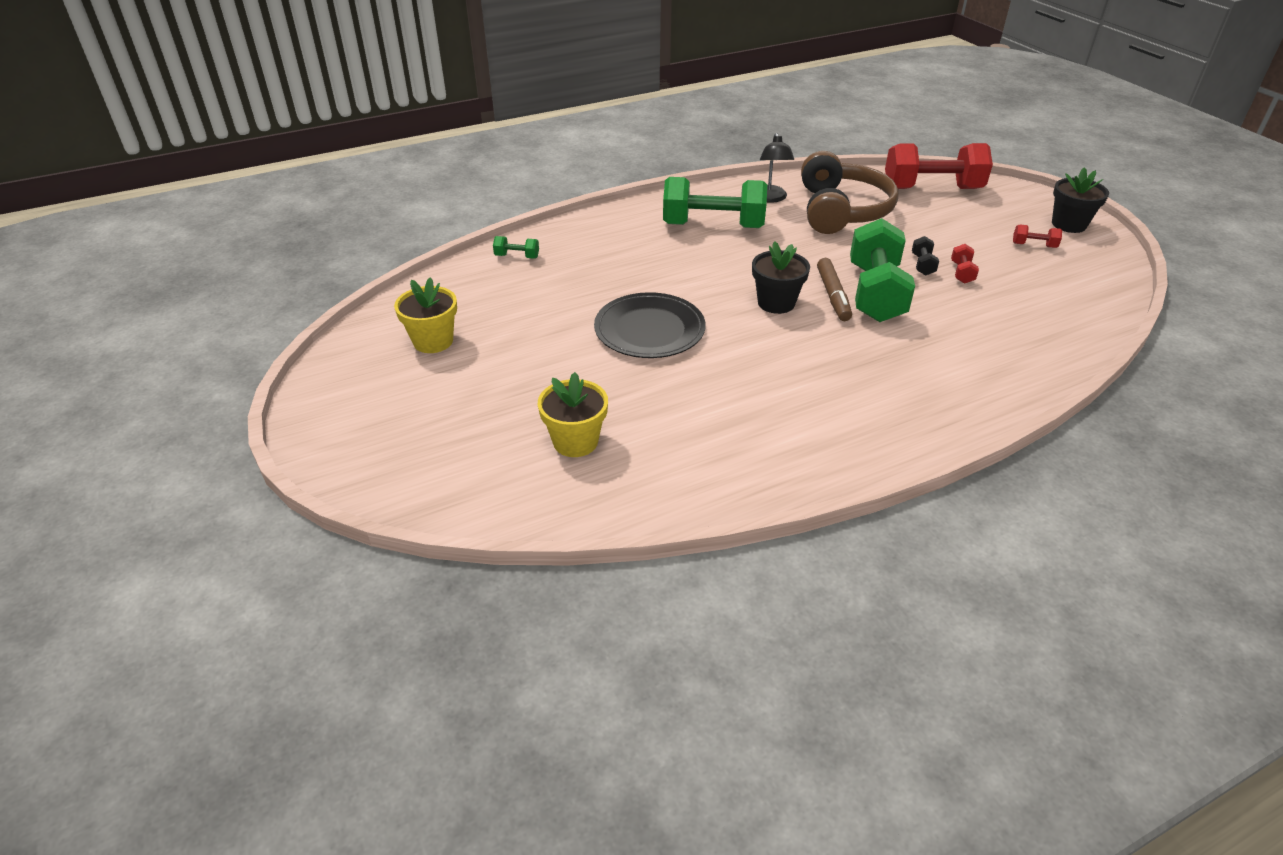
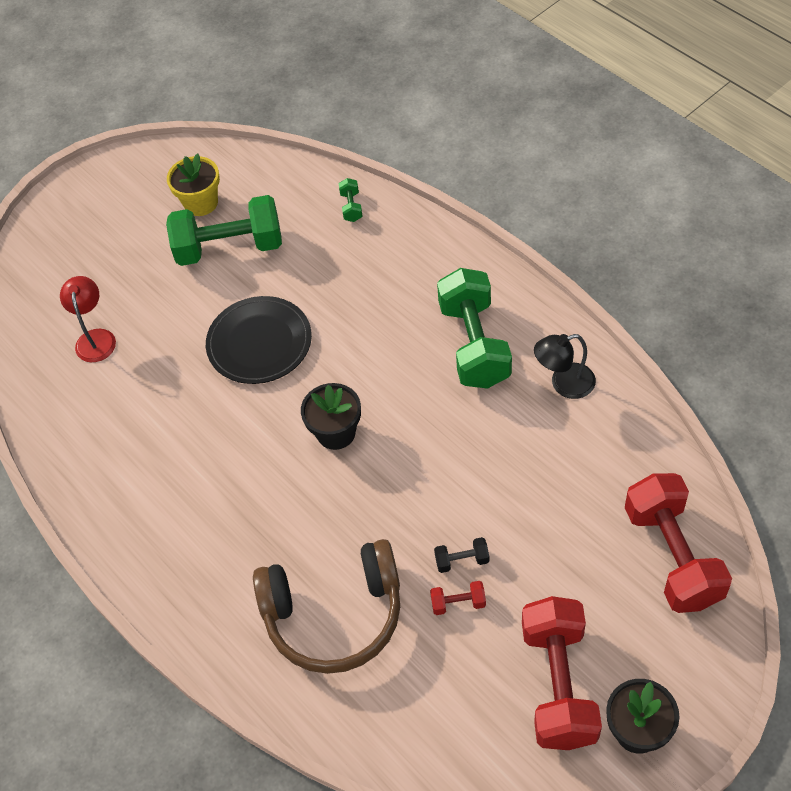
camera: 80 degrees right, 15 degrees up
(575, 441) = (95, 338): yellow flower pot -> red lamp
(833, 295) = (366, 480): brown marker -> none
(841, 210) = (564, 461): brown headphones -> brown headphones (334, 615)
(875, 293) = (383, 519): green dumbbell -> green dumbbell (229, 247)
(1034, 245) = (558, 684): red dumbbell -> red dumbbell, size x2.46

